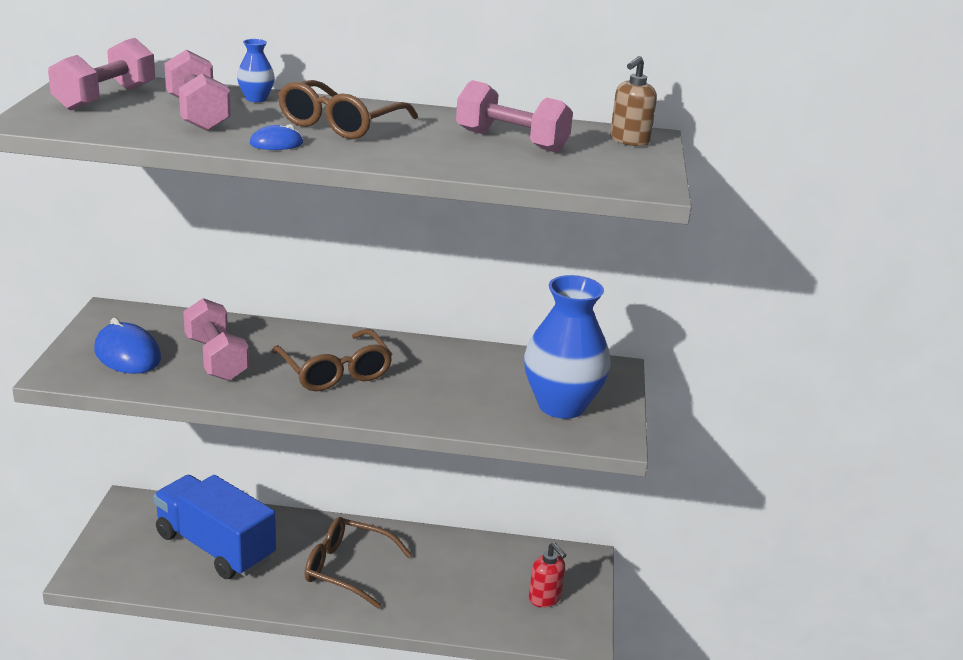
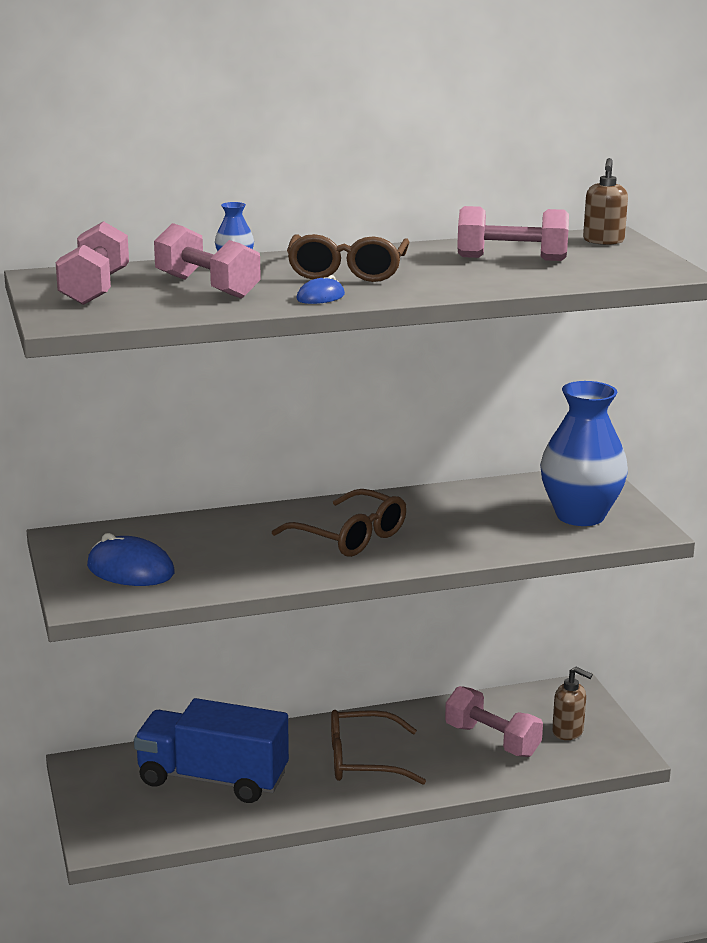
camera: 20 degrees left, 5 degrees down
(216, 359) = (224, 553): pink dumbbell -> pink dumbbell (492, 740)
(545, 598) = (568, 732): red soap dispenser -> brown soap dispenser

